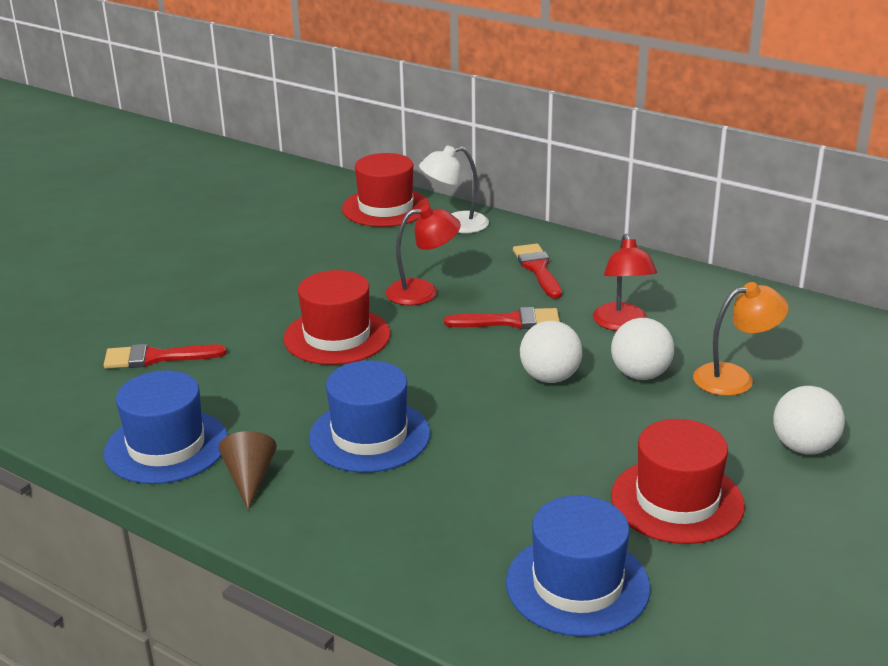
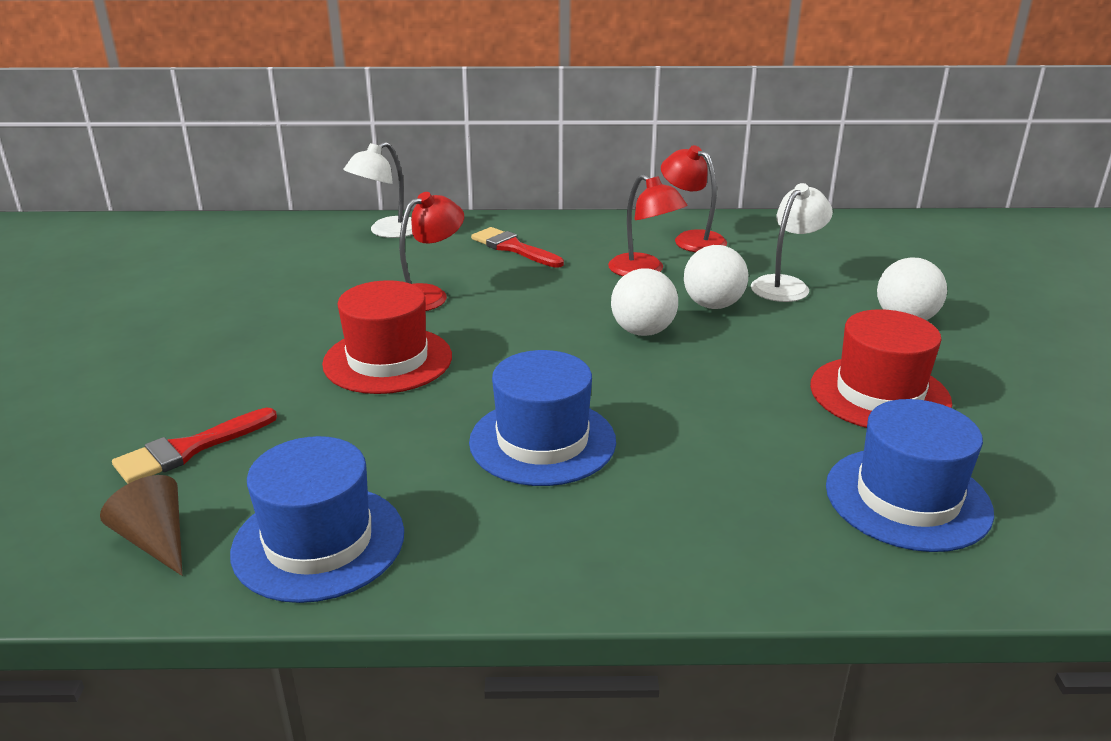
camera: 35 degrees left, 0 degrees up
(249, 478) = (466, 536): brown cone -> brown cone (156, 540)
(386, 208) = (296, 234): red hat -> none
(510, 321) = (545, 296): red brush -> none
(707, 306) = (691, 239): none -> red lamp
(735, 378) = (786, 285): orange lamp -> white lamp

